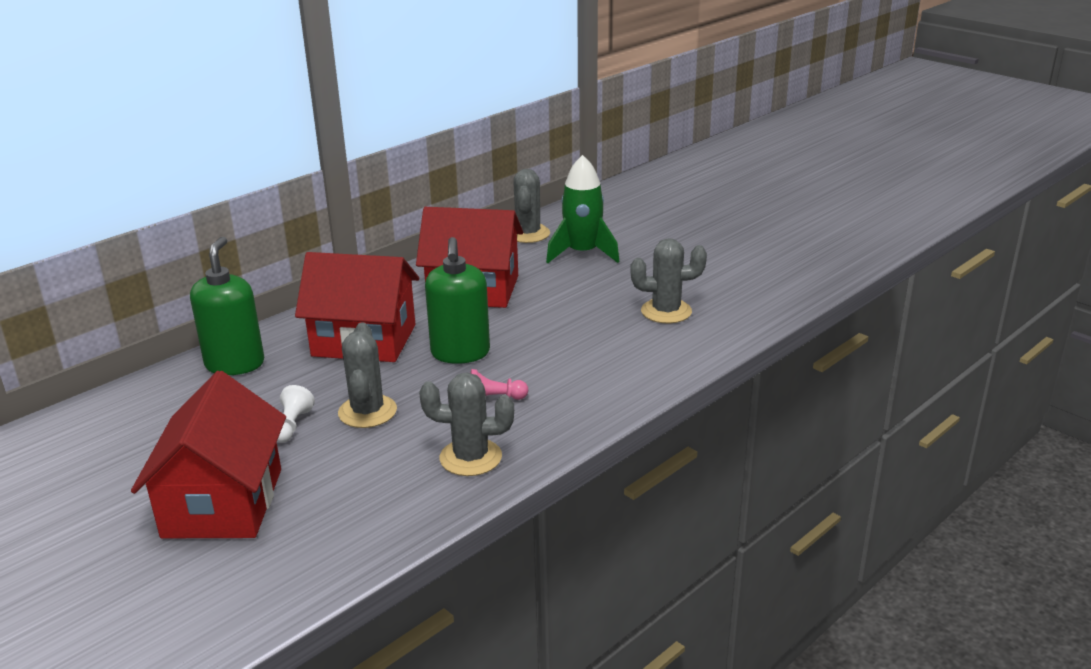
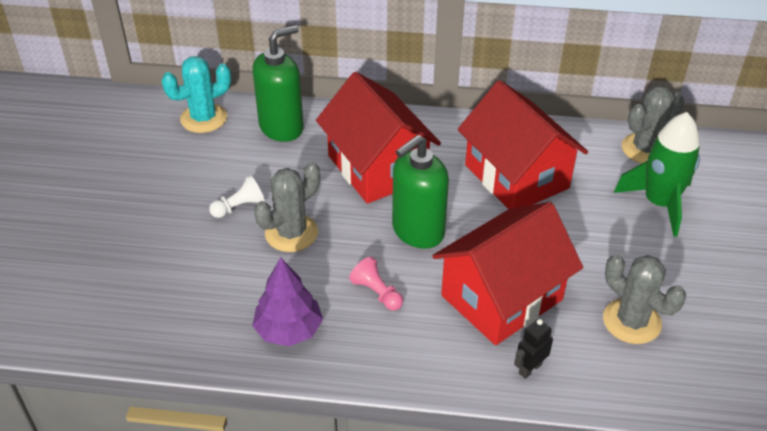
camera: 50 degrees right, 15 degrees up
(145, 399) = (203, 118): none -> turquoise cactus
(223, 503) = (130, 236): red house -> red house (502, 298)
(470, 457) = (289, 330): grey cactus -> purple tree
(654, 367) = (530, 368): none -> black robot

